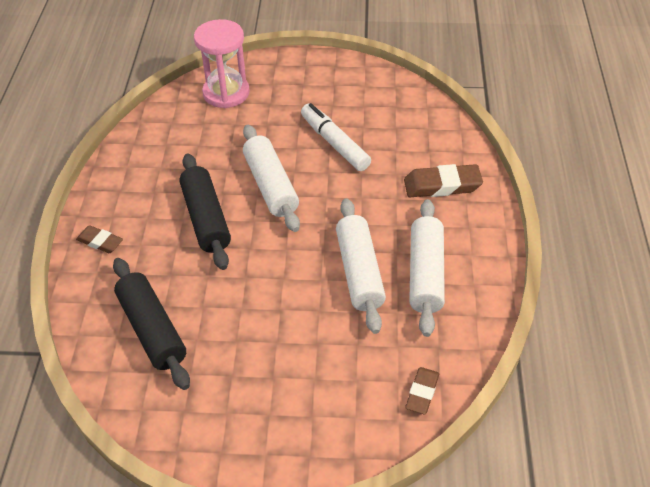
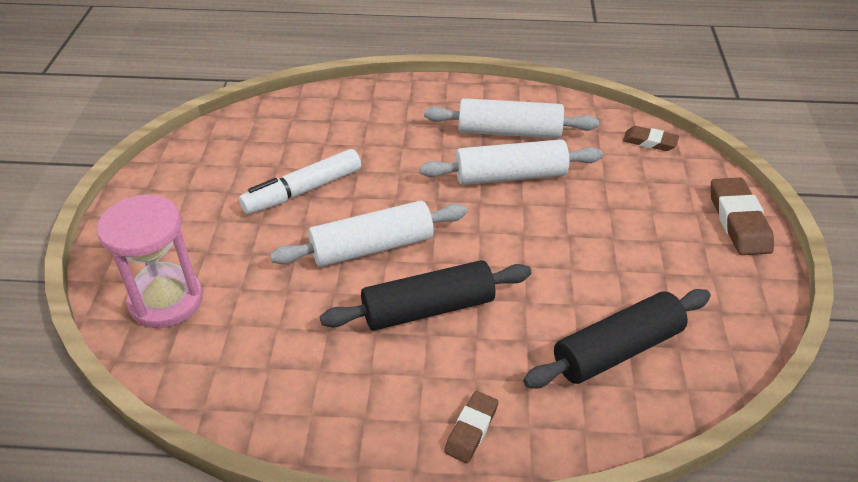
camera: 90 degrees left, 5 degrees down
(442, 185) = (386, 114): brown eraser -> brown eraser (738, 221)

